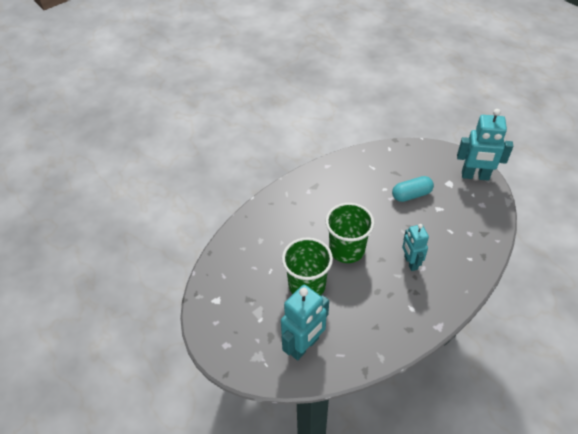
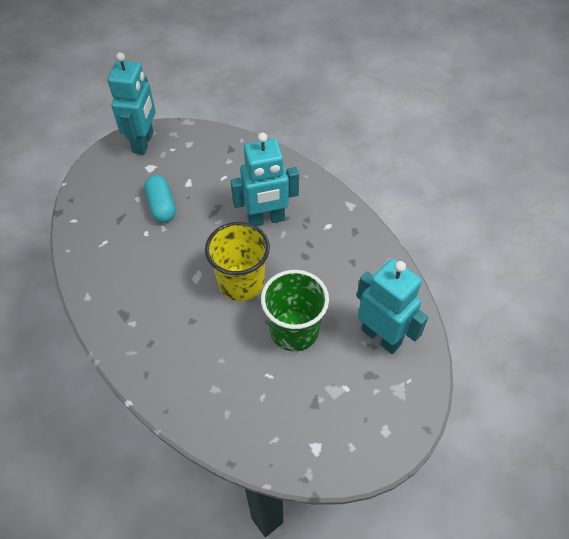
camera: 90 degrees left, 5 degrees up
(347, 249) = (241, 282): green cup -> yellow cup
(410, 263) = (266, 219): turquoise robot -> turquoise robot, size x1.55

